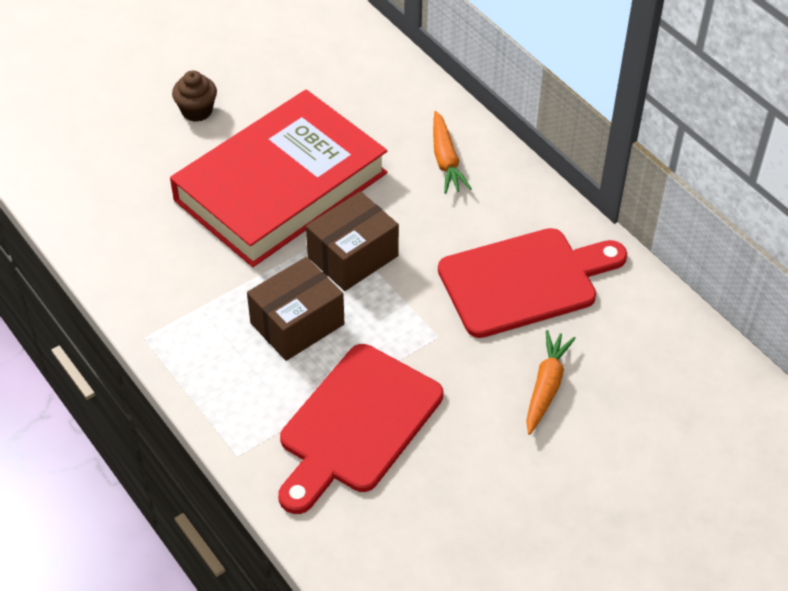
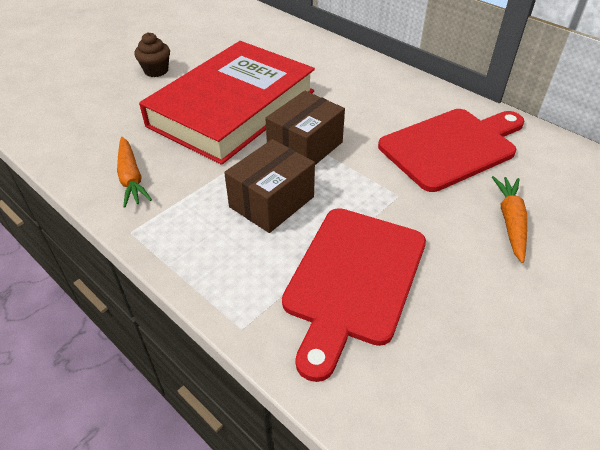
camera: 10 degrees left, 5 degrees down
(446, 160) = (355, 79): orange carrot -> orange carrot (131, 178)

